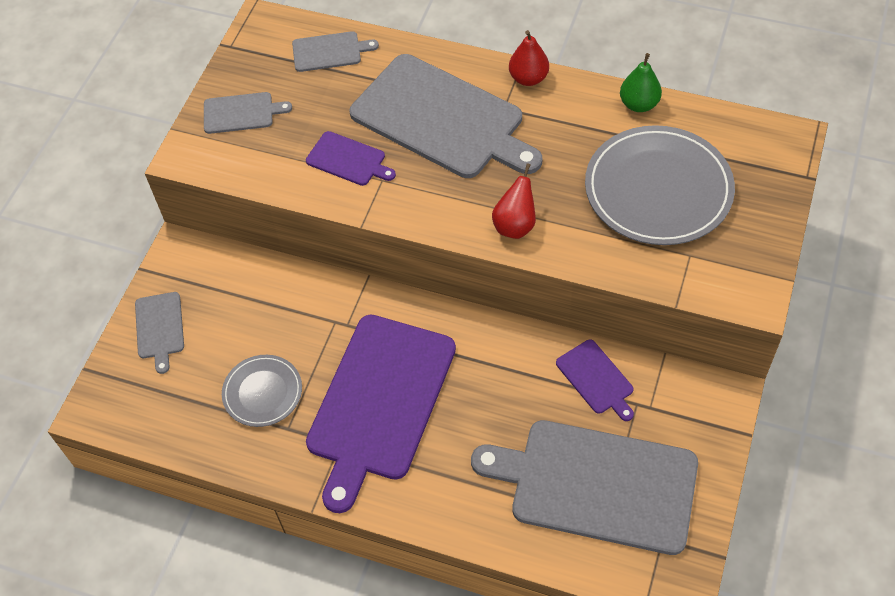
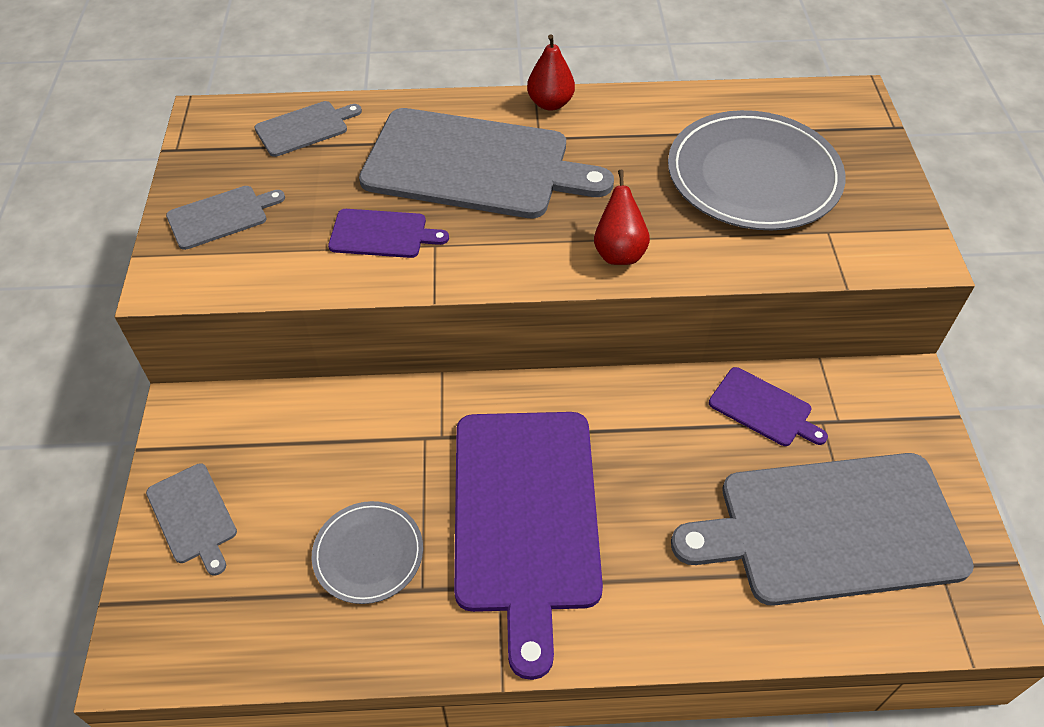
camera: 25 degrees left, 5 degrees down
(639, 104) = (683, 101): green pear -> none

